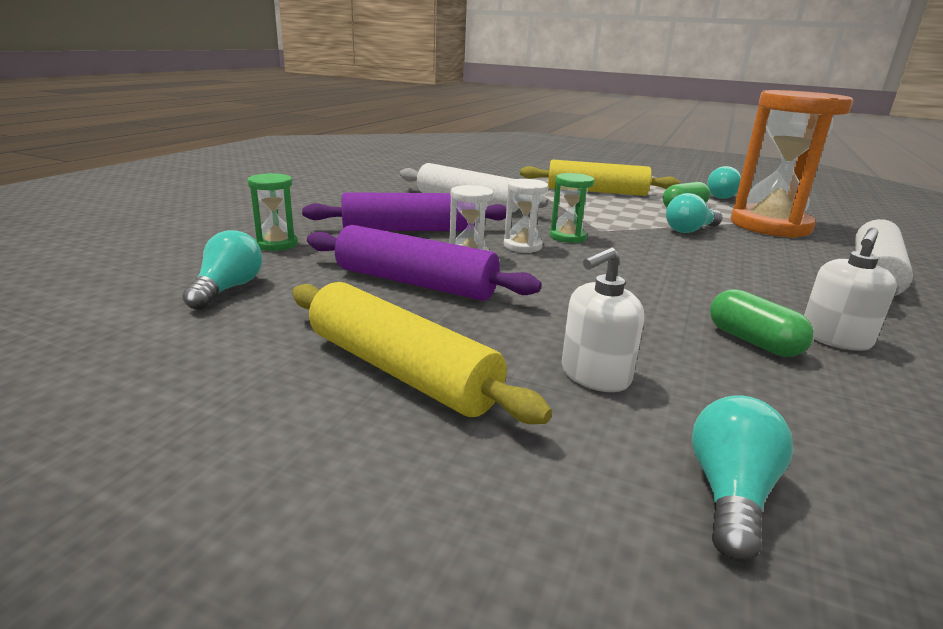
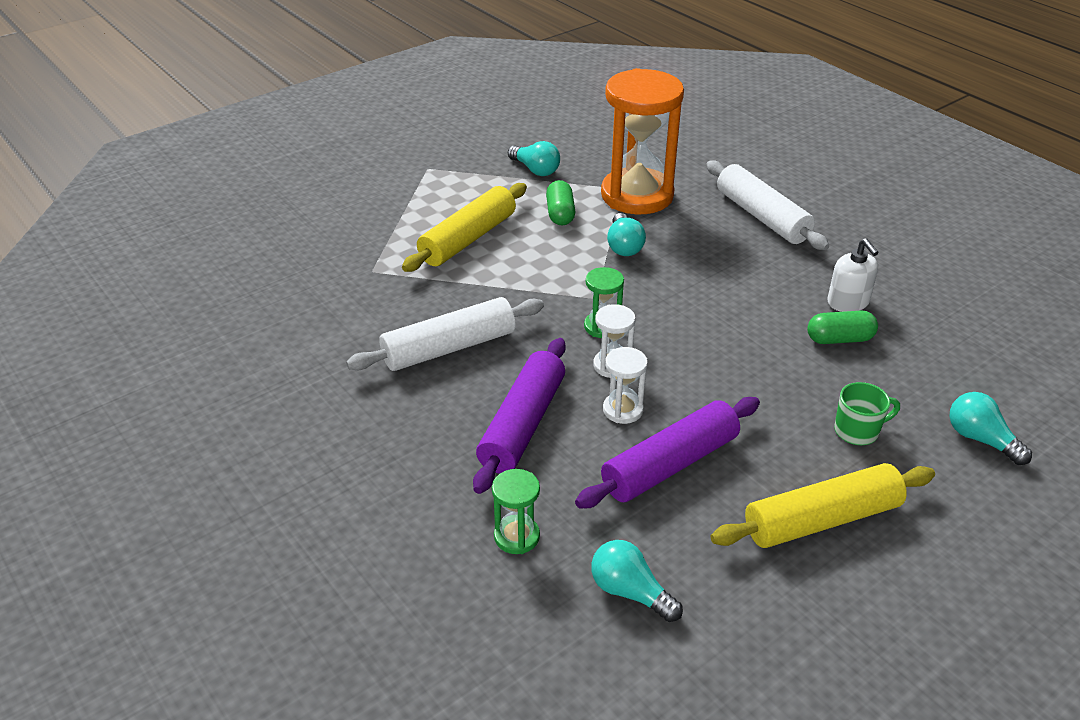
camera: 60 degrees left, 15 degrees up
(595, 375) = (857, 431): white soap dispenser -> green mug

